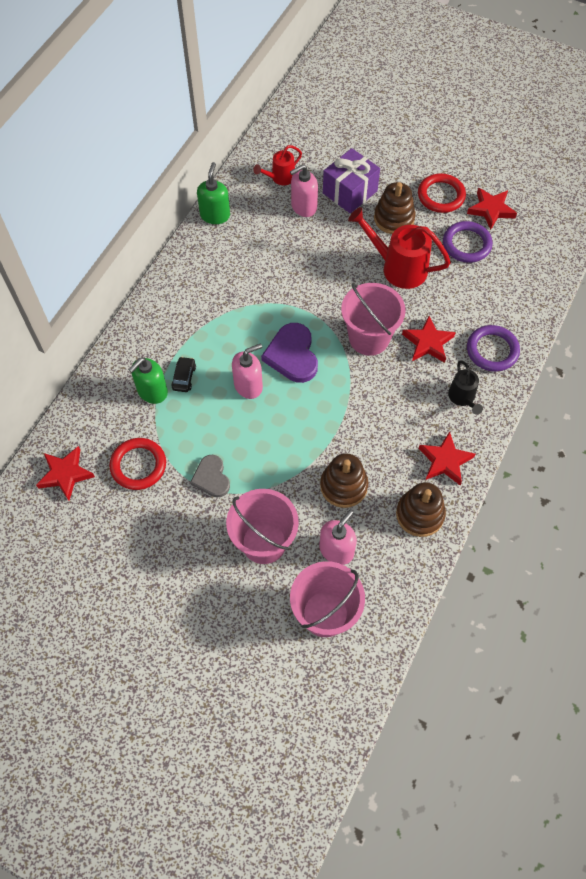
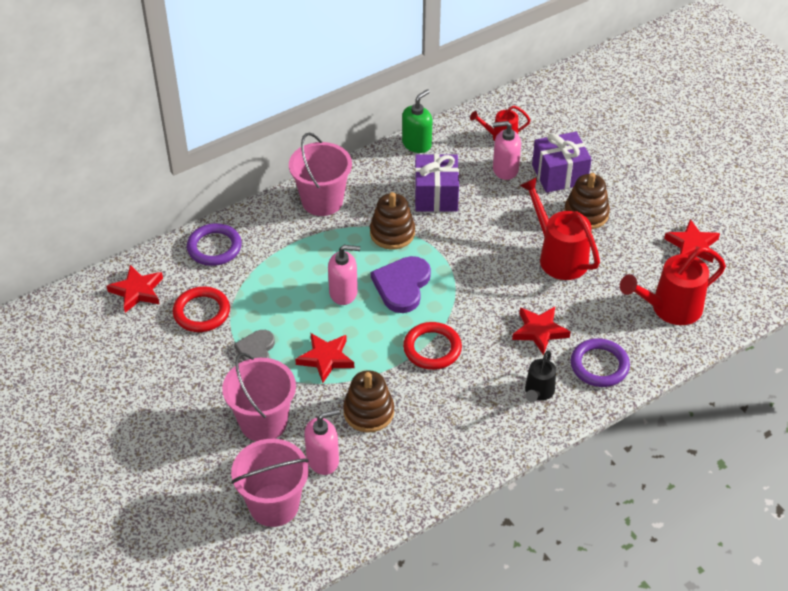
camera: 30 degrees right, 15 degrees down
(152, 391) = (256, 260): green soap dispenser -> none
(184, 377) = (292, 261): black car -> none
(263, 257) = (436, 195): none -> purple gift
(369, 338) = (485, 303): pink bucket -> pink bucket (322, 201)
(420, 514) = (422, 469): brown stacking toy -> brown stacking toy (392, 233)
(441, 196) = (649, 213): red ring -> red ring (432, 348)
(445, 461) = (480, 436): red star -> red star (326, 358)
(466, 244) = (643, 265): purple ring -> purple ring (214, 247)
(510, 274) = (669, 308): none -> red watering can

